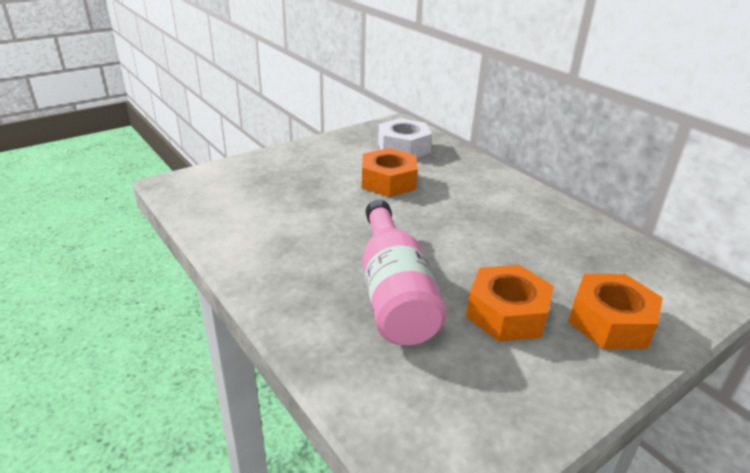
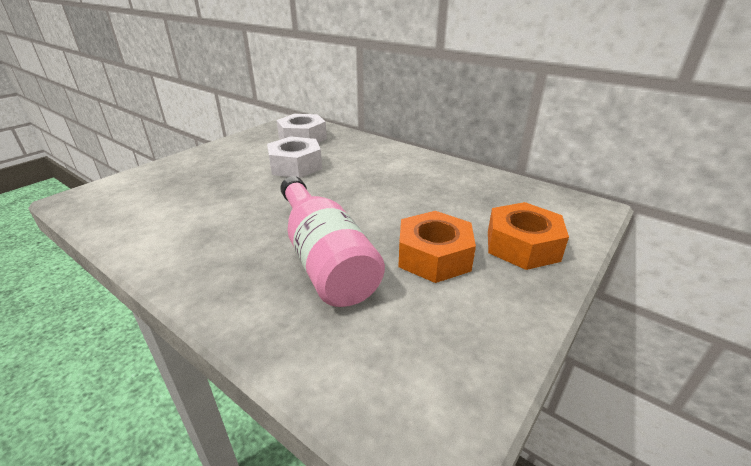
camera: 15 degrees left, 0 degrees up
(388, 181) = (295, 166): orange nut -> white nut

